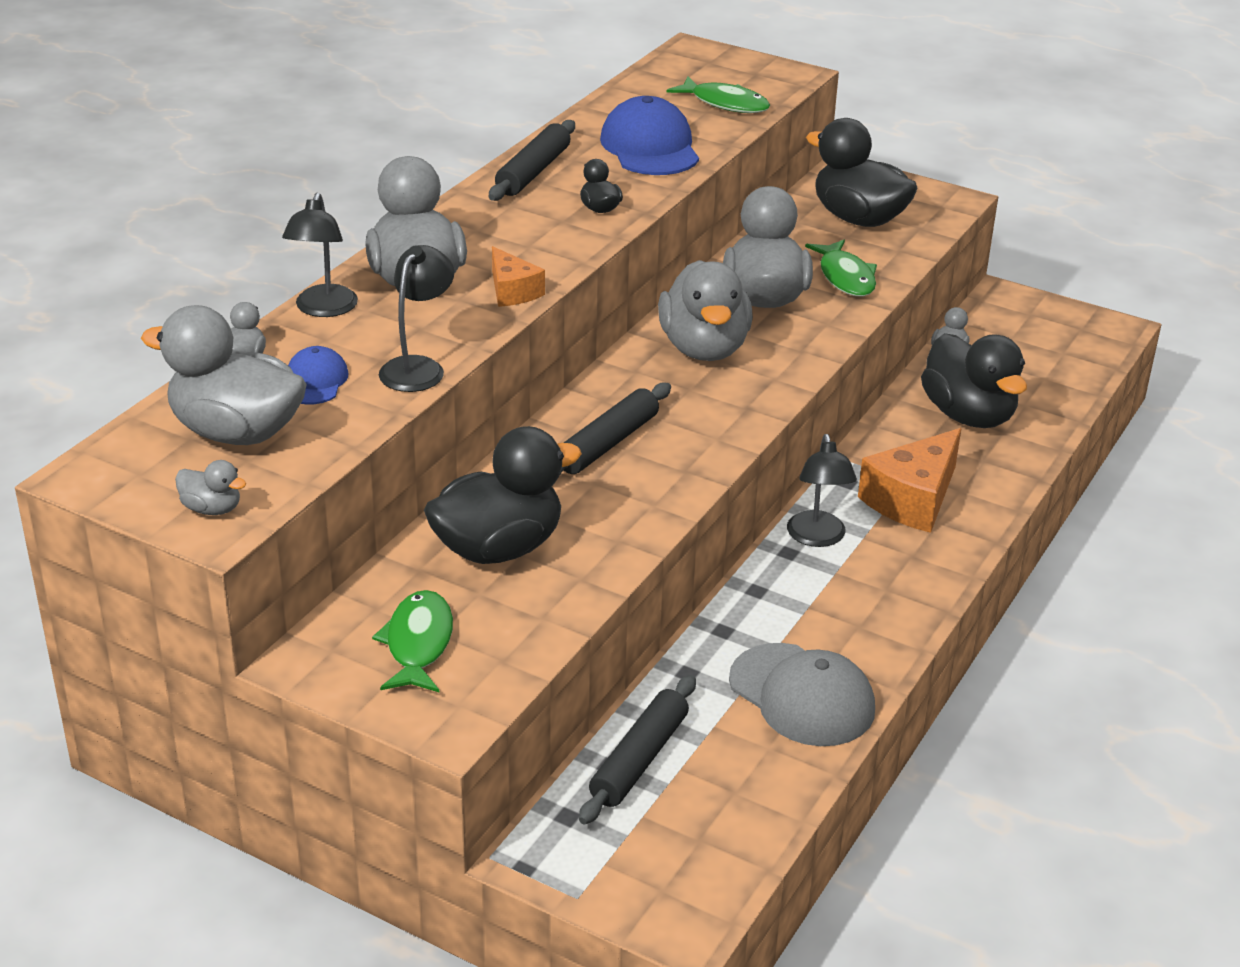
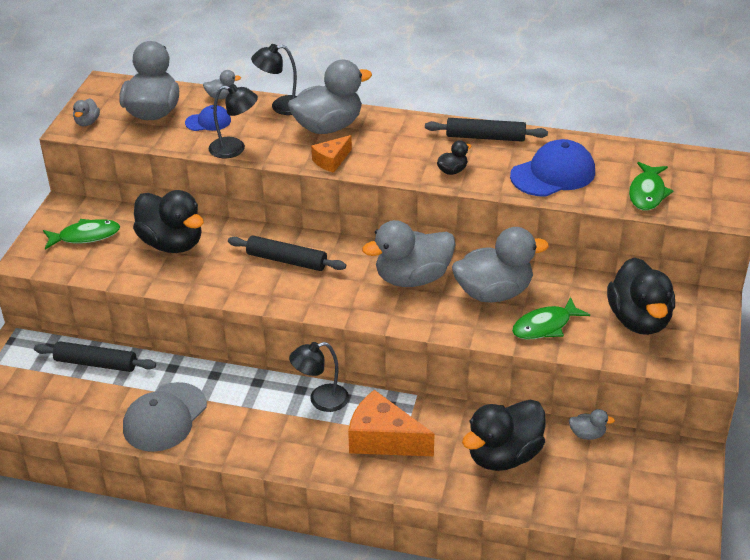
camera: 75 degrees right, 5 degrees up
(858, 219) = (639, 320): black duck -> black duck turned 150 degrees clockwise

